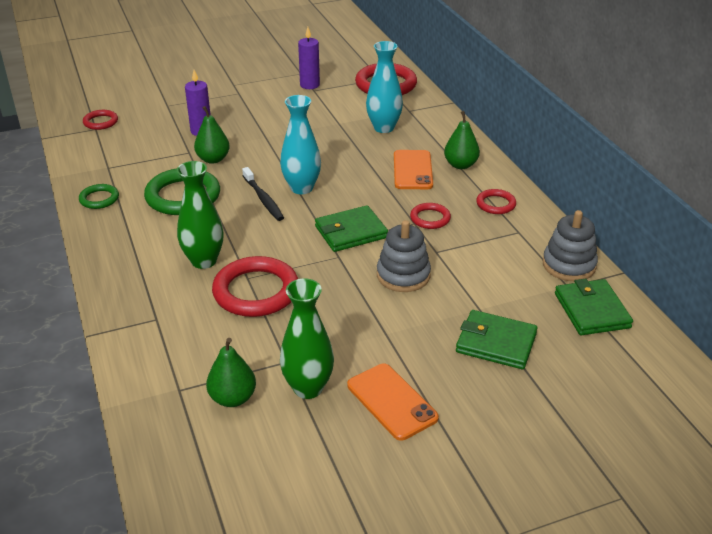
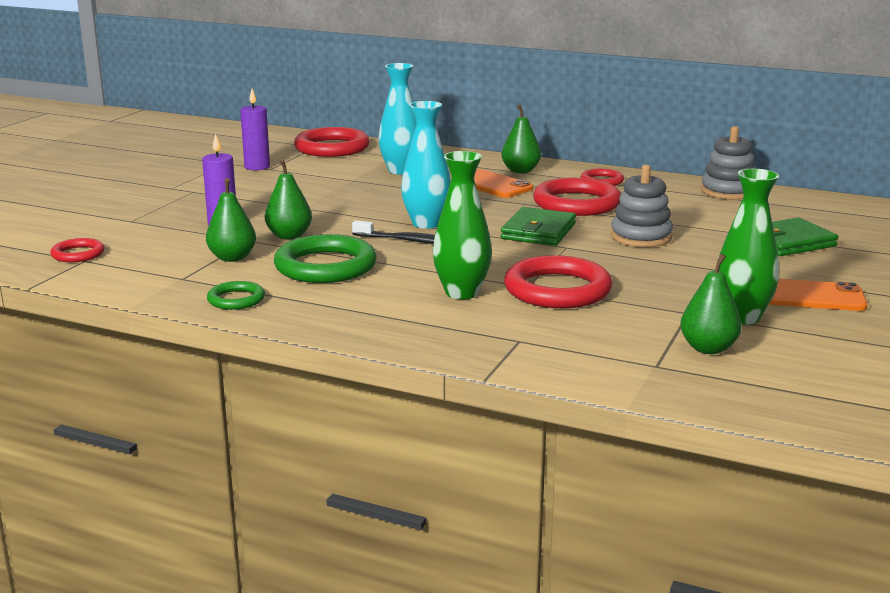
camera: 45 degrees left, 15 degrees down
(155, 163) = (232, 258): none -> green pear
(430, 218) = (576, 203): red ring -> red ring, size x1.92
(591, 310) = (797, 205): green wallet -> none

